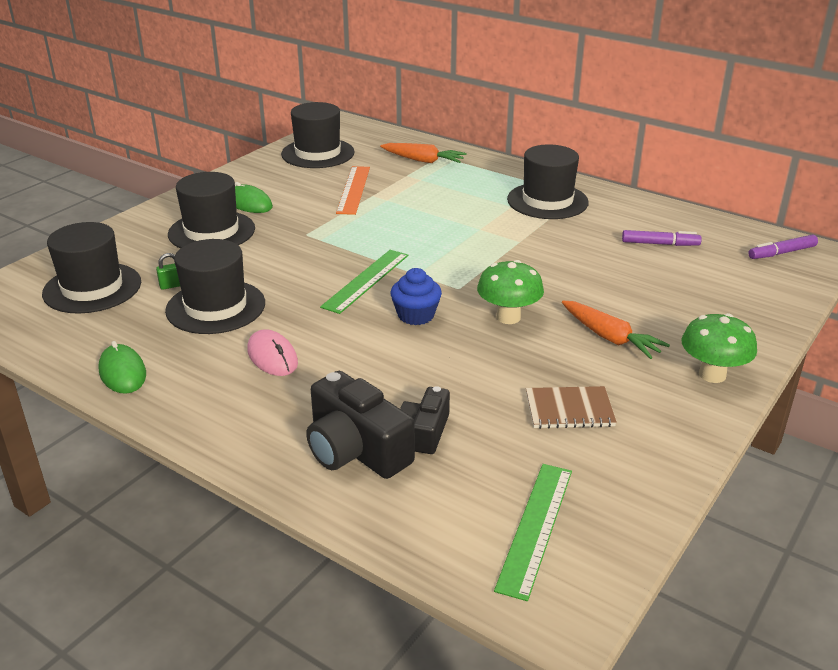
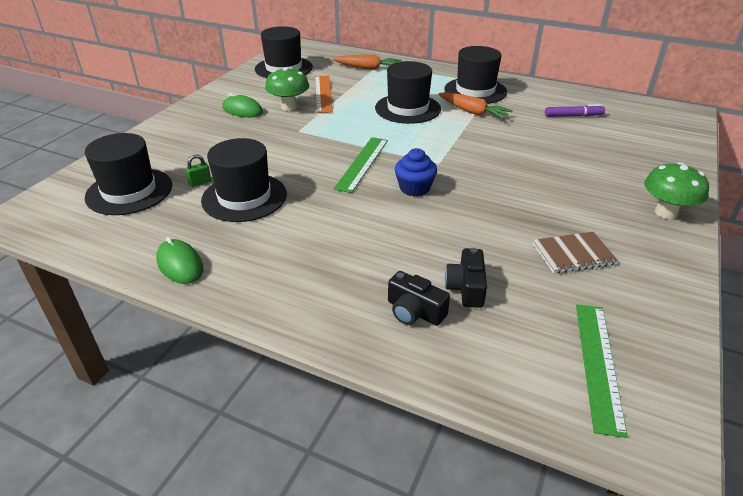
camera: 10 degrees left, 5 degrees up
(211, 231) = (219, 135): black hat -> black hat (407, 108)
(272, 357) = (309, 235): pink mouse -> none
(356, 450) = (414, 311): black camera -> black camera, size x0.60
(508, 317) = (488, 182): green mushroom -> green mushroom (289, 107)
(610, 337) = (574, 191): orange carrot -> orange carrot (472, 112)
(781, 253) = (662, 115): purple marker -> none

